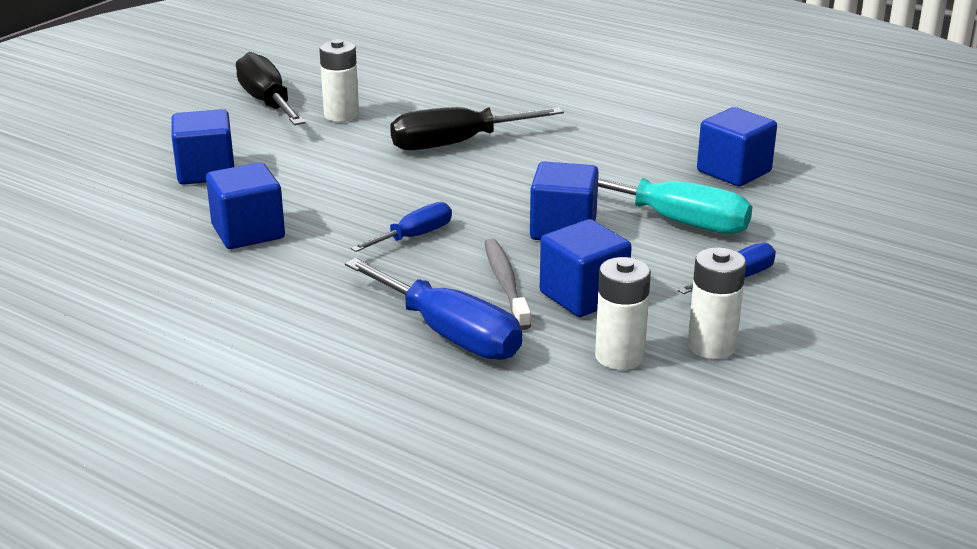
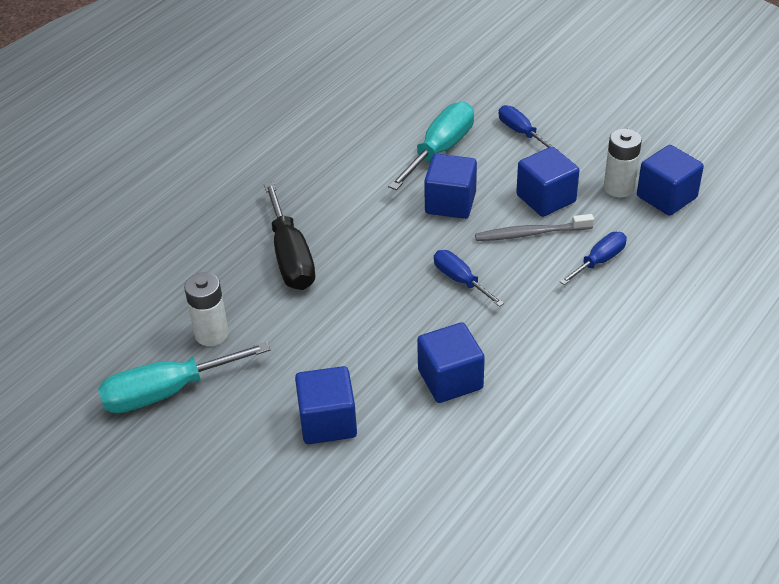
camera: 85 degrees left, 15 degrees up
(267, 102) = (166, 392): black screwdriver -> turquoise screwdriver
(449, 334) = (599, 261): blue screwdriver -> blue screwdriver, size x0.59
(711, 346) = (602, 150): white battery -> none
(733, 171) = (363, 116): blue cube -> blue cube (666, 197)

